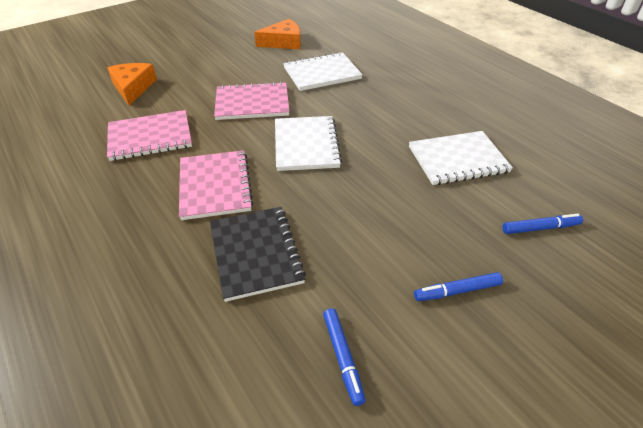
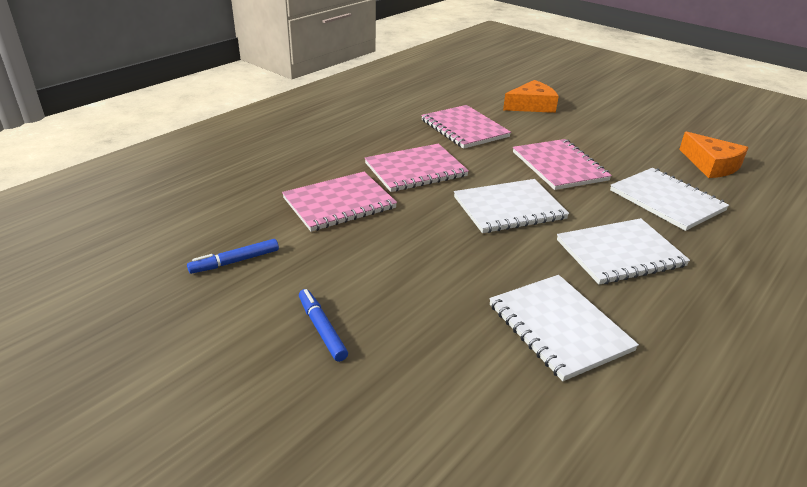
camera: 75 degrees right, 10 degrees down
(255, 253) = (339, 203): black notebook -> pink notebook
(380, 111) = (620, 253): none -> white notebook
(540, 228) = (452, 409): blue marker -> none

